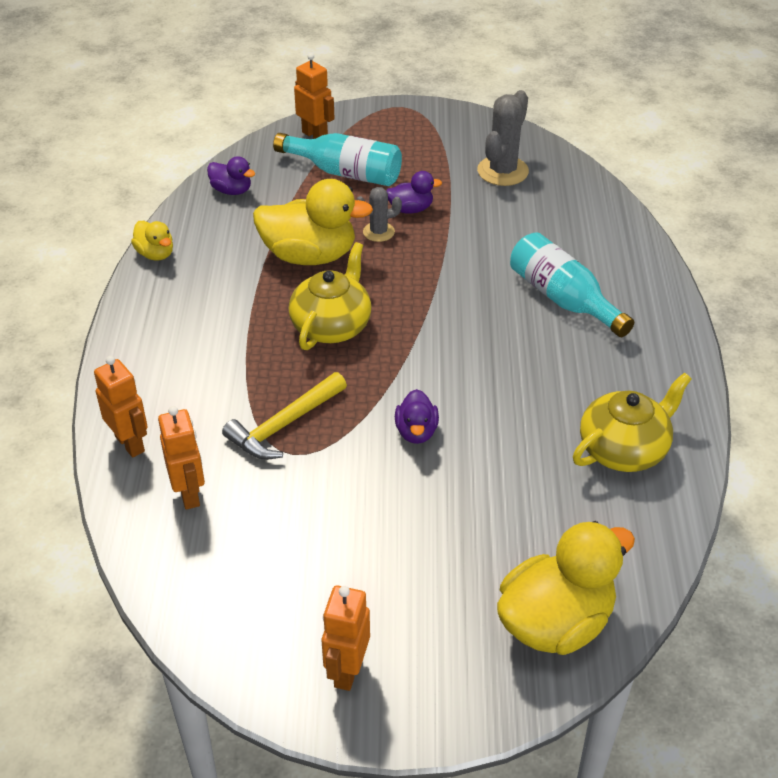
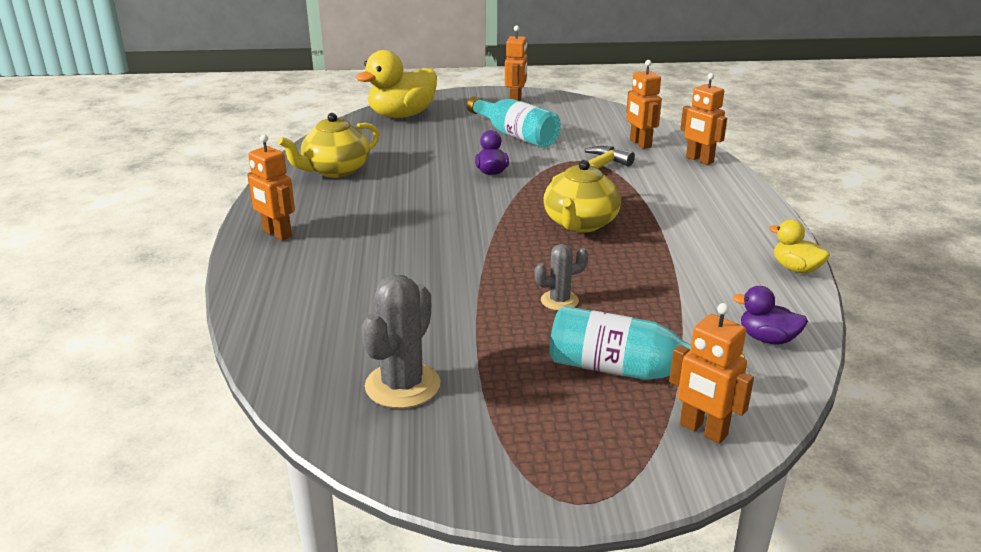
camera: 175 degrees right, 15 degrees down
(309, 255) = (628, 275): yellow duck -> none
(410, 209) = (526, 327): purple duck -> none
(563, 299) = (356, 251): turquoise bottle -> turquoise bottle (515, 135)
(651, 328) = (277, 234): none -> orange robot

